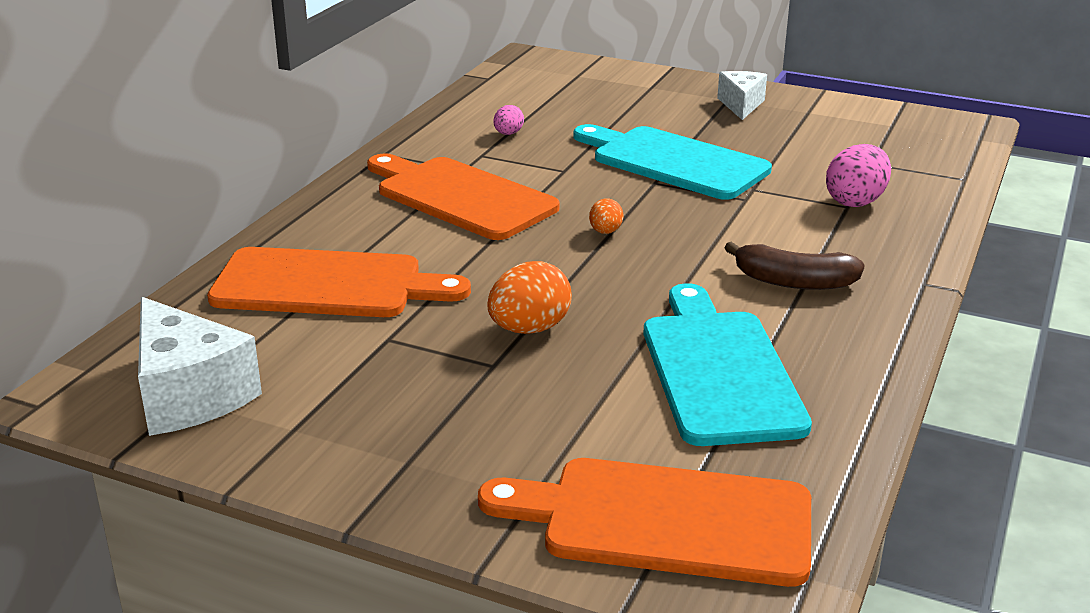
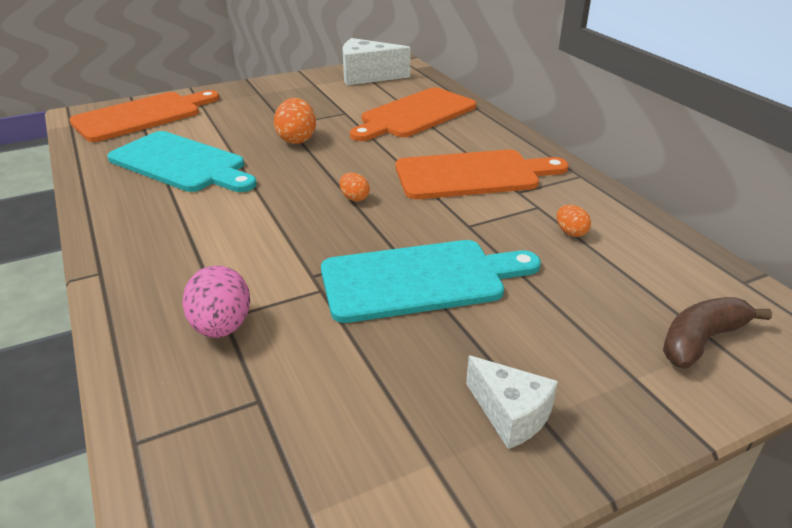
camera: 130 degrees right, 5 degrees up
(508, 134) = (570, 232): pink egg -> orange egg
(794, 282) = (194, 226): brown banana -> brown banana (701, 340)

